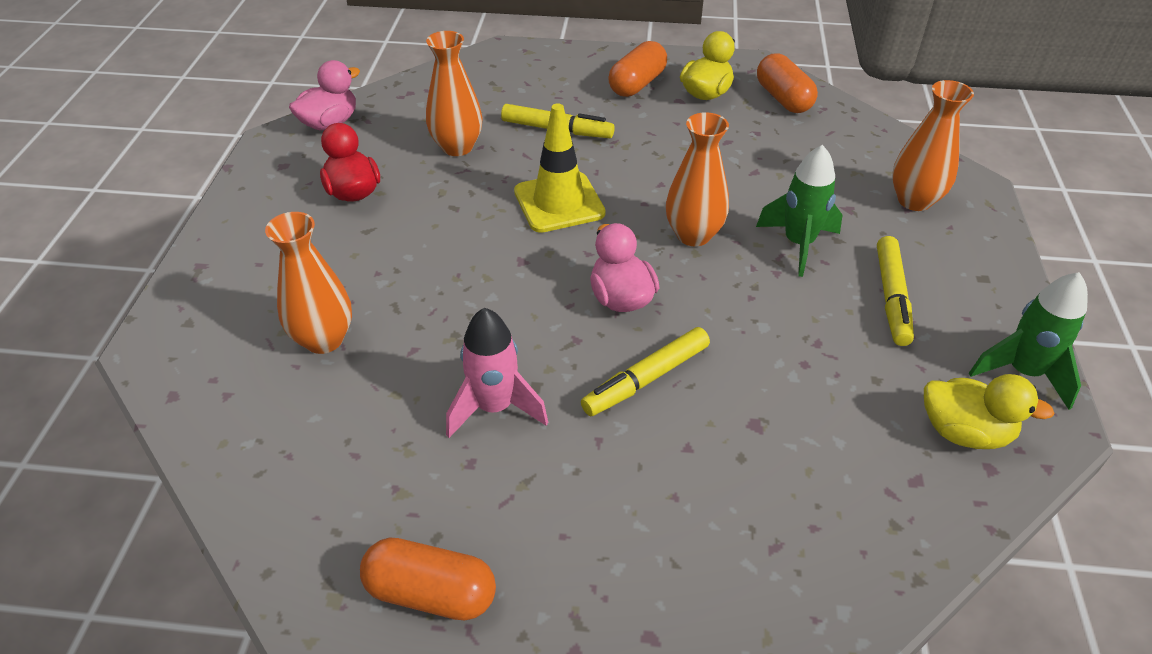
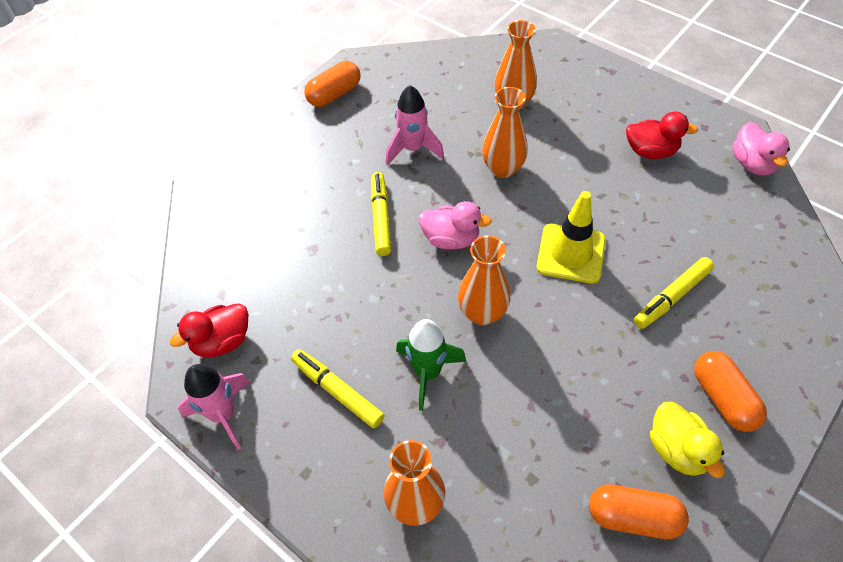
camera: 125 degrees right, 10 degrees up
(457, 147) = (678, 224): orange vase -> orange vase (503, 169)
(964, 432) = (222, 341): yellow duck -> red duck
(1023, 372) = (223, 414): green rocket -> pink rocket

